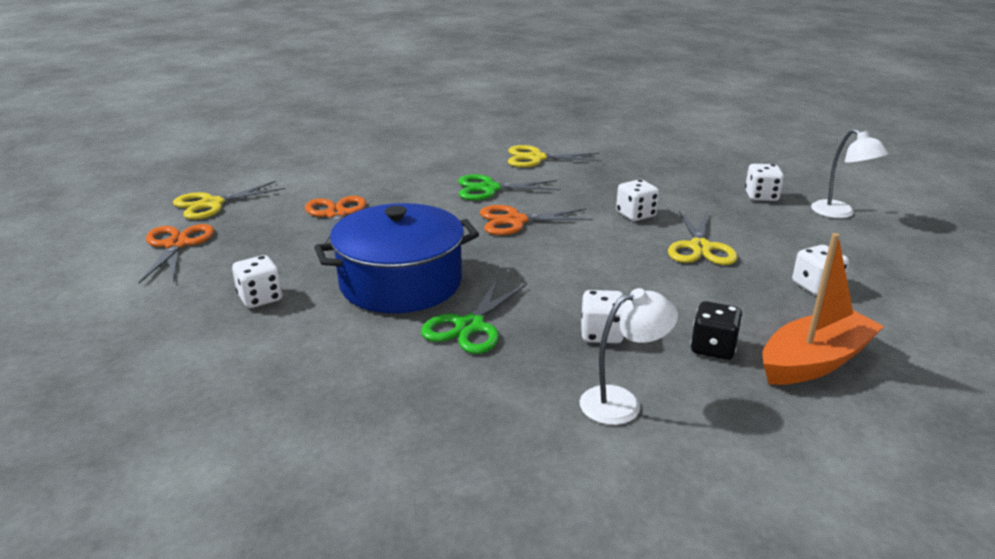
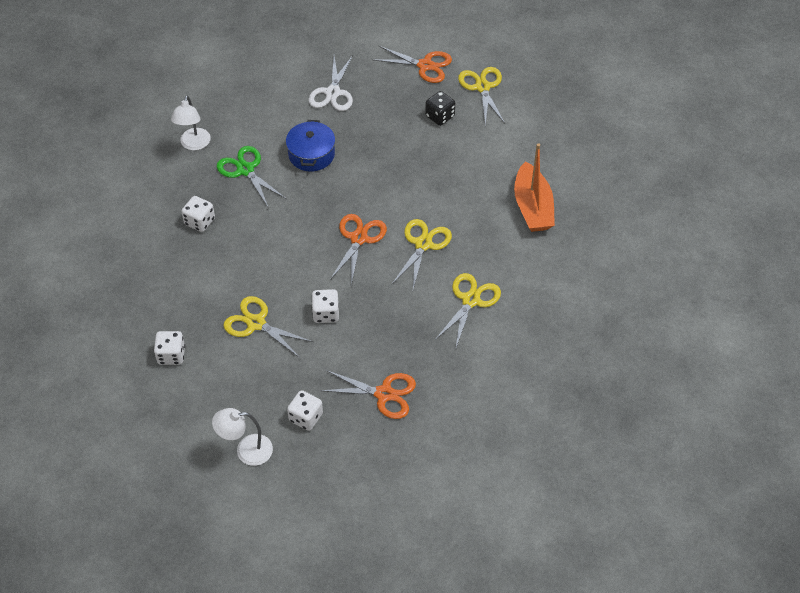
camera: 115 degrees right, 25 degrees up
(260, 298) = (333, 93): white dice -> white scissors
(336, 214) = (427, 146): orange scissors -> orange scissors (384, 394)
(401, 282) = (311, 154): blue pot -> blue pot, size x0.60
(489, 189) = (423, 244): green scissors -> yellow scissors
(622, 402) = (143, 203): white lamp -> white lamp (194, 144)
(713, 348) = (154, 263): black dice -> black dice (440, 116)
(814, 361) = (112, 300): orange boat -> orange boat (532, 207)

